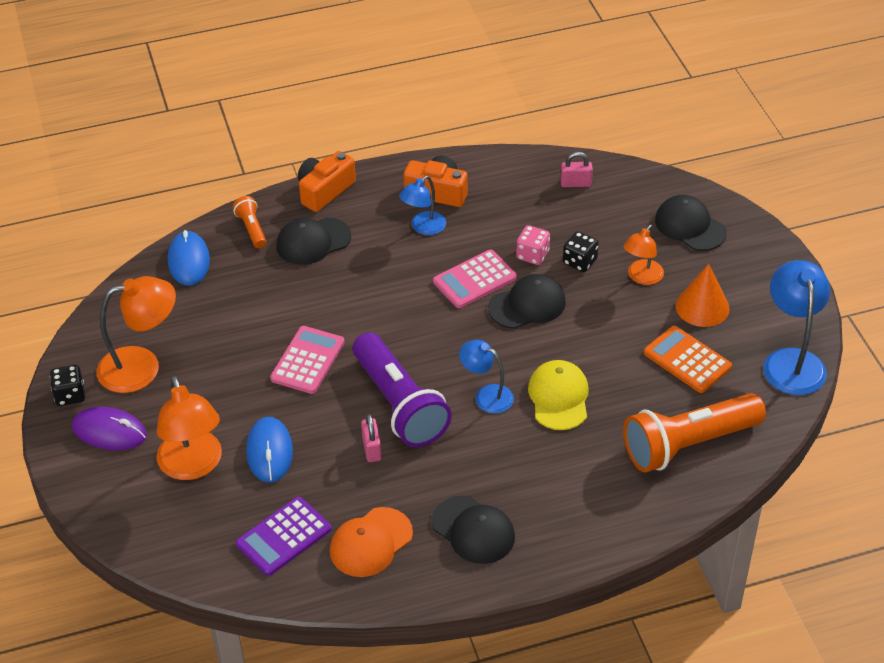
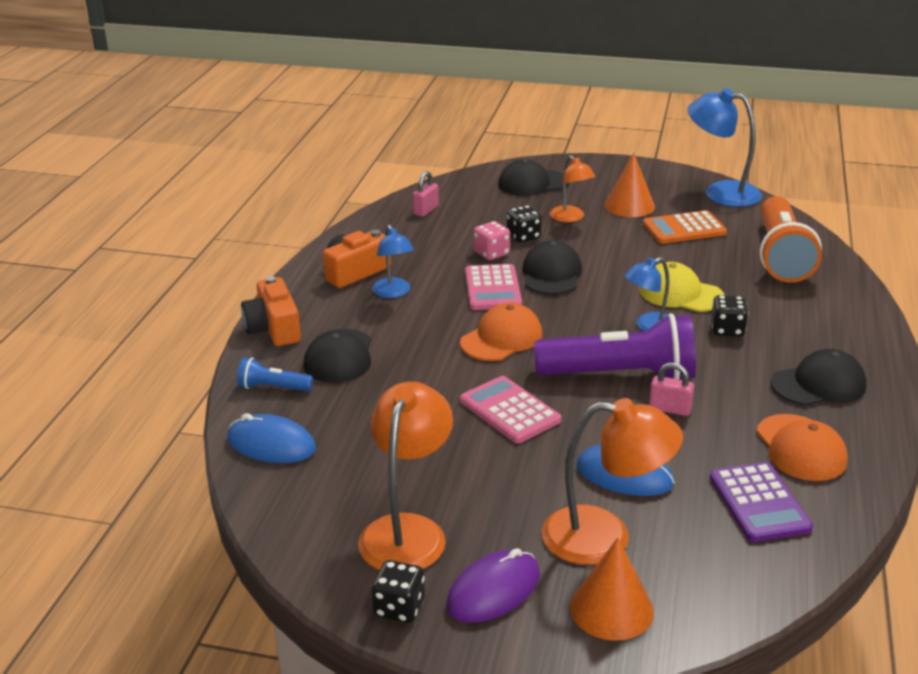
camera: 60 degrees left, 15 degrees down
(124, 494) = (611, 609): none -> orange cone
(251, 229) = (273, 388): orange flashlight -> blue flashlight
(402, 316) = (502, 338): none -> orange cap
(520, 446) = (727, 330): none -> black dice

